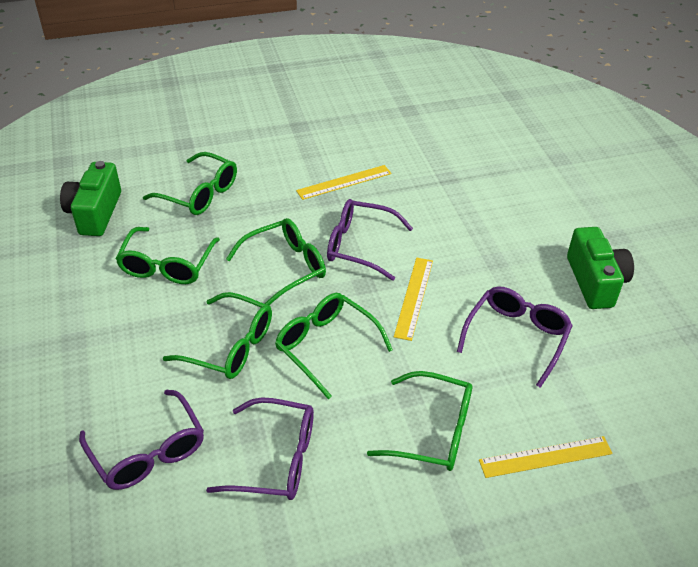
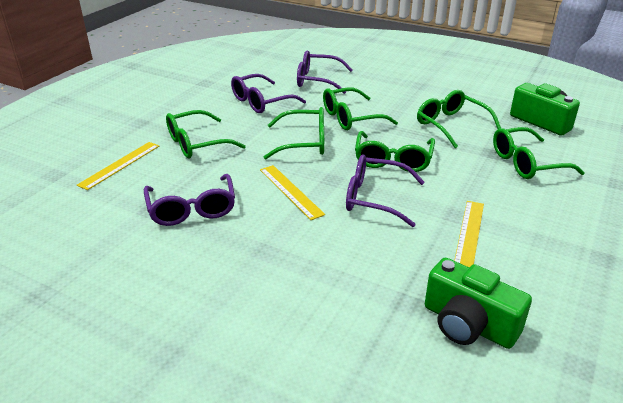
camera: 135 degrees right, 10 degrees down
(359, 246) = (374, 198): purple glasses -> purple glasses turned 135 degrees counterclockwise
(595, 281) = (160, 288): green camera -> green camera (468, 324)

